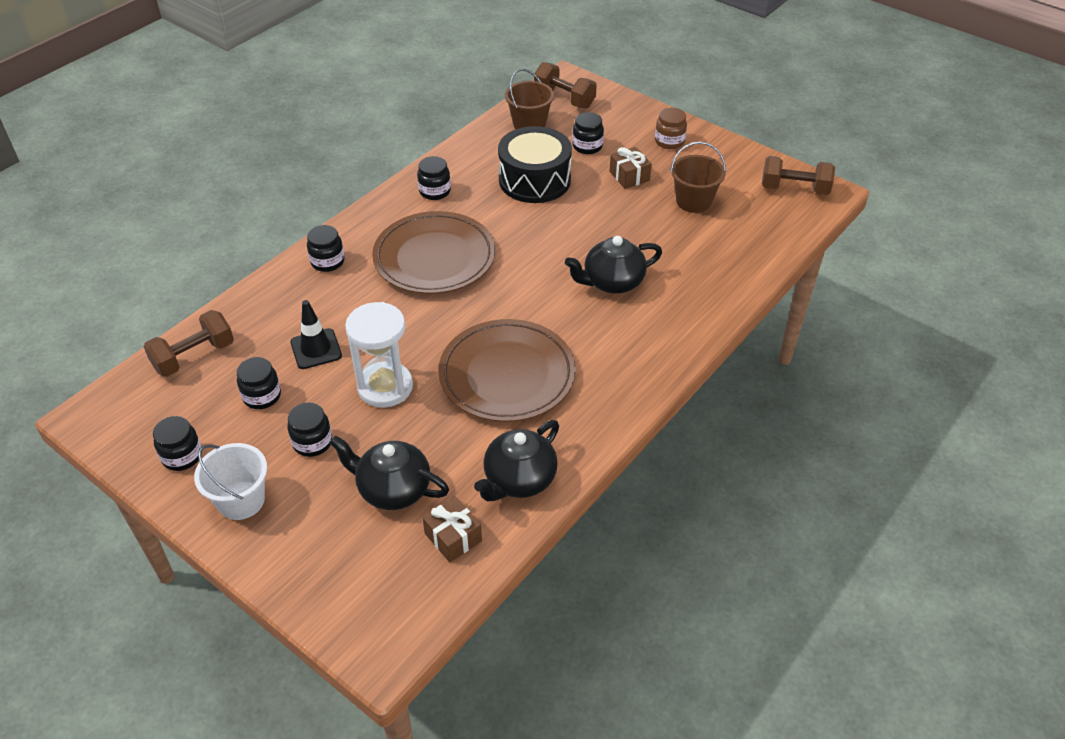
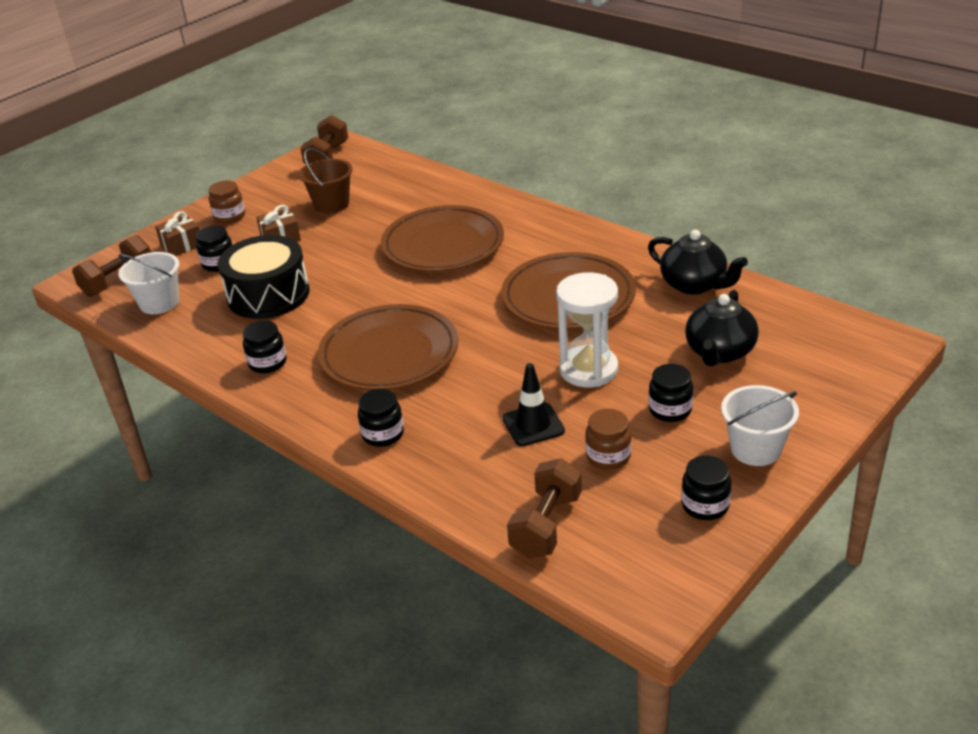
camera: 85 degrees left, 10 degrees down
(194, 356) = (546, 525): brown dumbbell -> brown dumbbell turned 60 degrees clockwise
(262, 396) = (608, 456): black jar -> brown jar
(453, 537) = (765, 315): brown gift -> brown gift (182, 245)
(529, 124) = (159, 303): brown bucket -> white bucket
(612, 282) = (443, 245): black teapot -> brown plate

